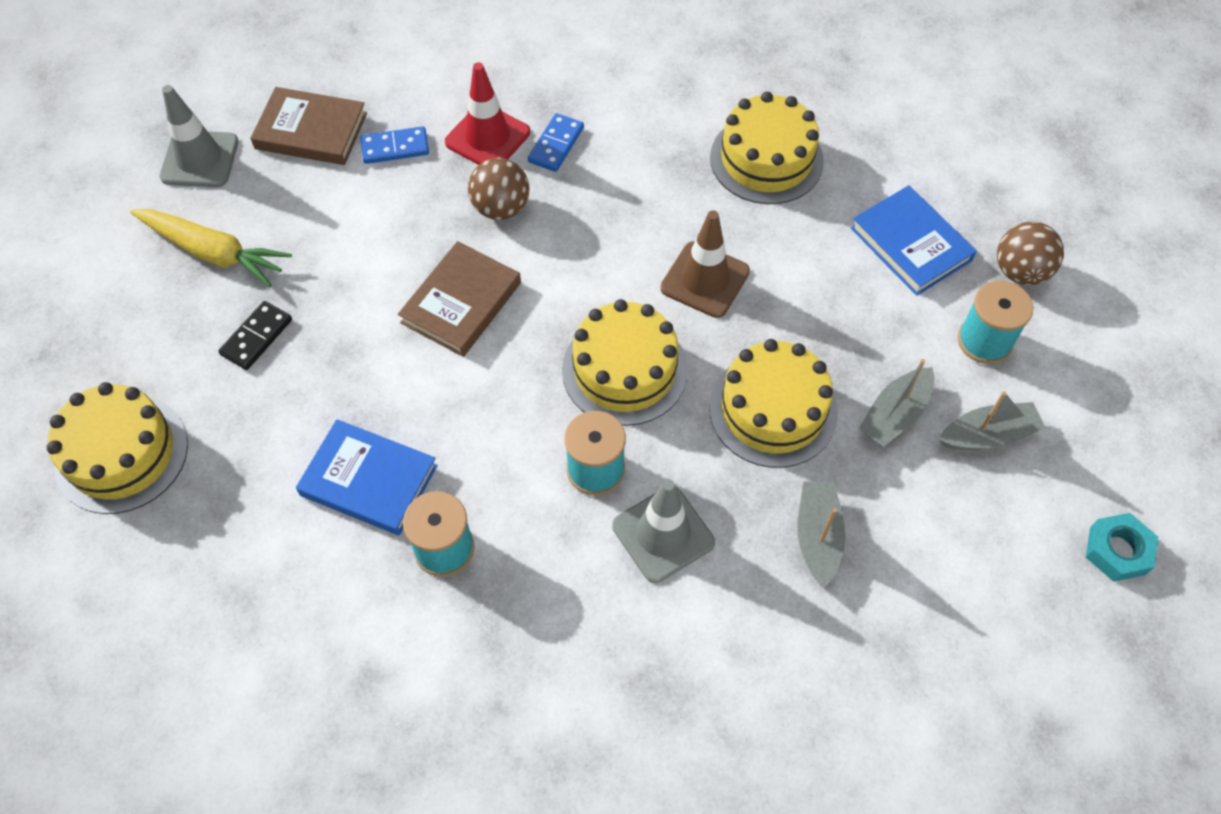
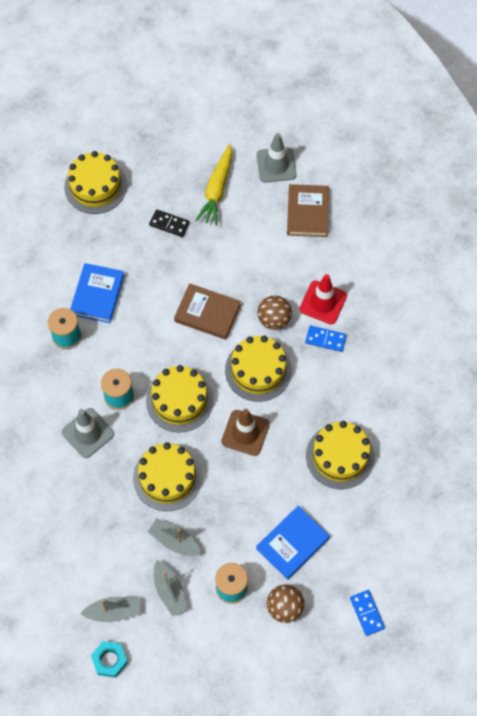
camera: 80 degrees right, 5 degrees up
(395, 148) = (305, 257): blue domino -> blue domino (367, 613)
(591, 244) = (258, 370): none -> yellow cake
(817, 537) = (96, 507): grey boat -> grey boat (113, 611)

